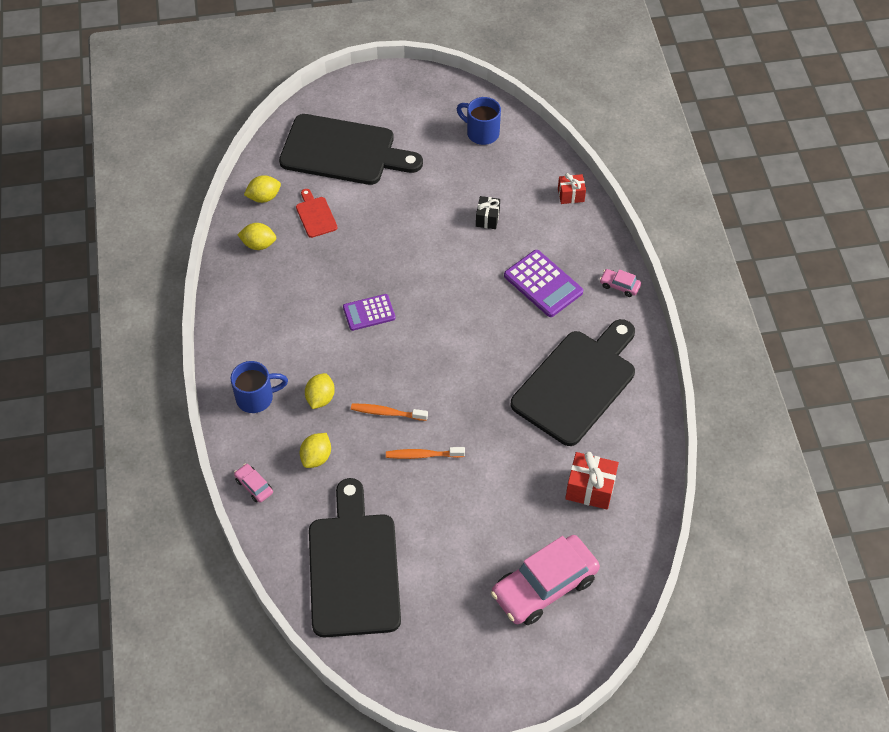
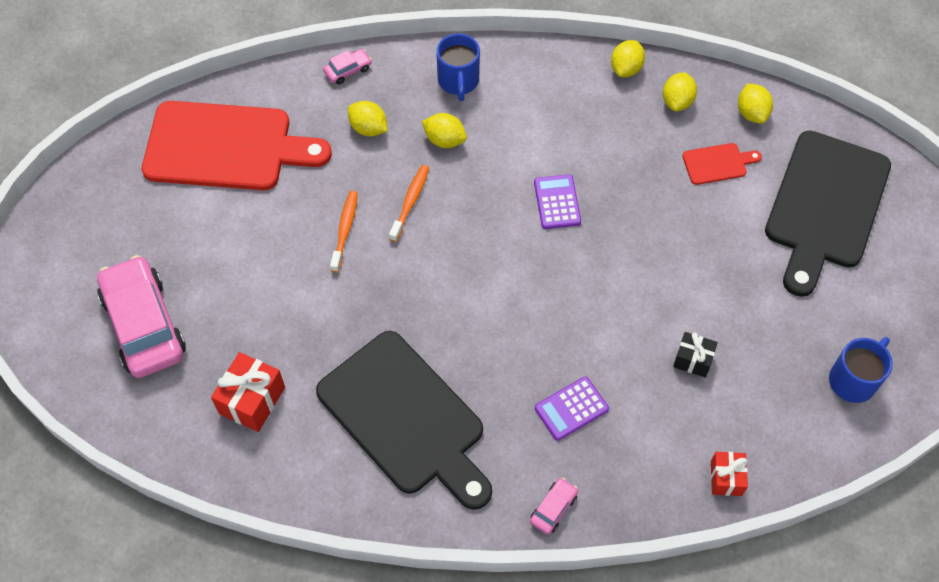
camera: 100 degrees right, 5 degrees up
(228, 281) = (626, 68): none -> yellow lemon
(353, 568) = (226, 147): black cutting board -> red cutting board
(543, 284) = (571, 409): purple calculator -> purple calculator, size x0.66

